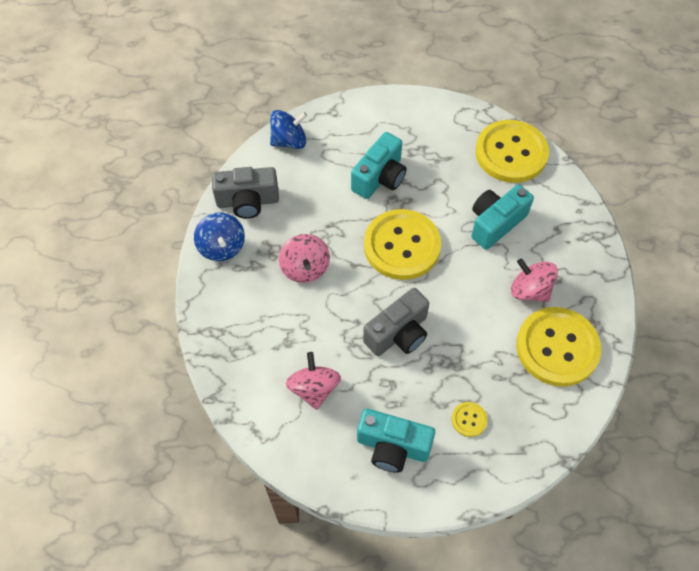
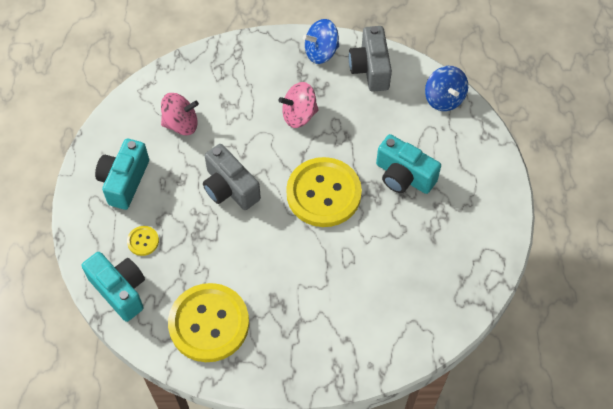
camera: 90 degrees right, 0 degrees up
(495, 223) = (351, 279): turquoise camera -> turquoise camera (120, 290)
(511, 153) = (444, 302): yellow button -> none
(530, 290) = (273, 305): pink spinning top -> none

